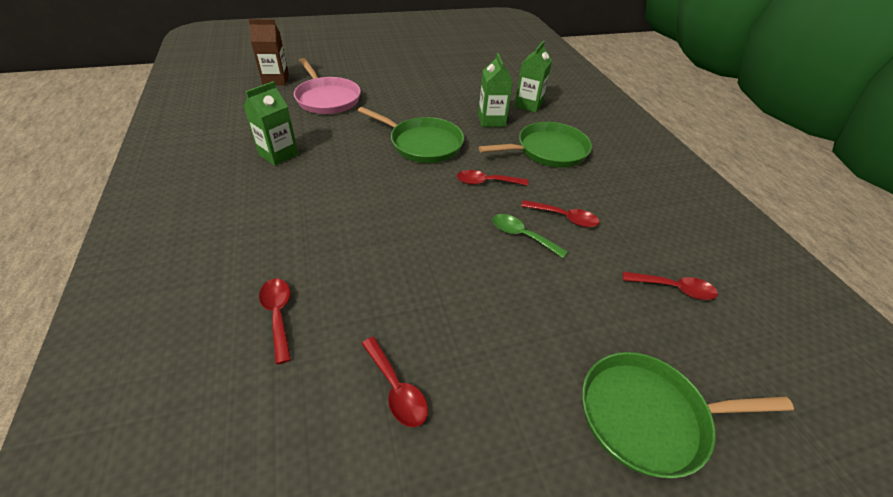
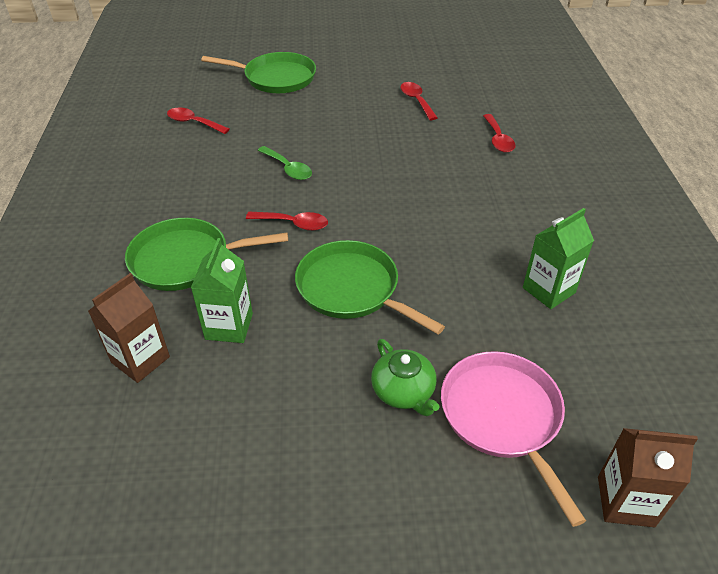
camera: 165 degrees left, 0 degrees up
(380, 103) = (404, 391): none -> green teapot
(528, 105) = (140, 360): green carton -> brown carton
(564, 218) = (235, 179): red spoon -> none

